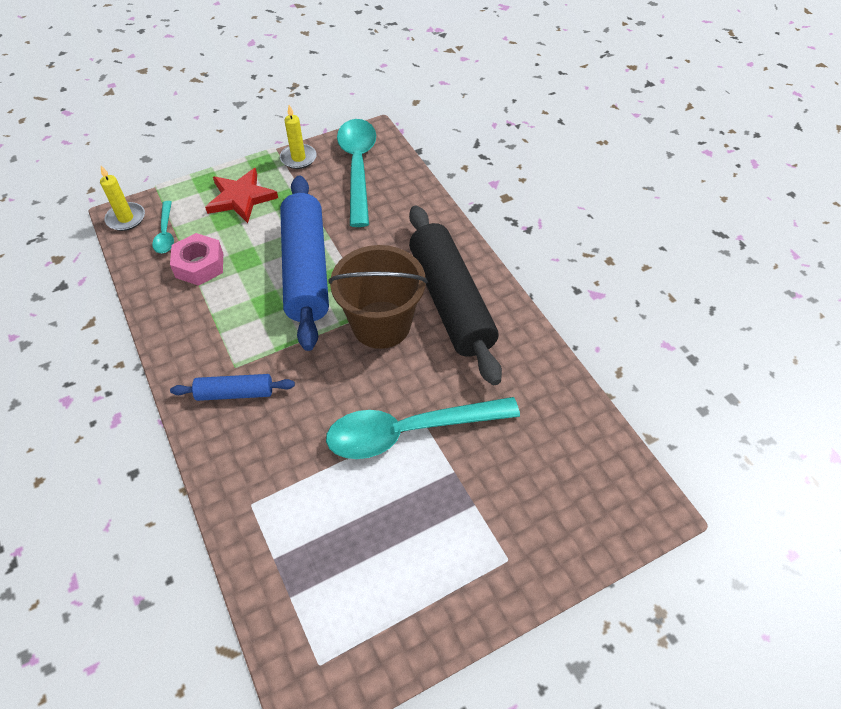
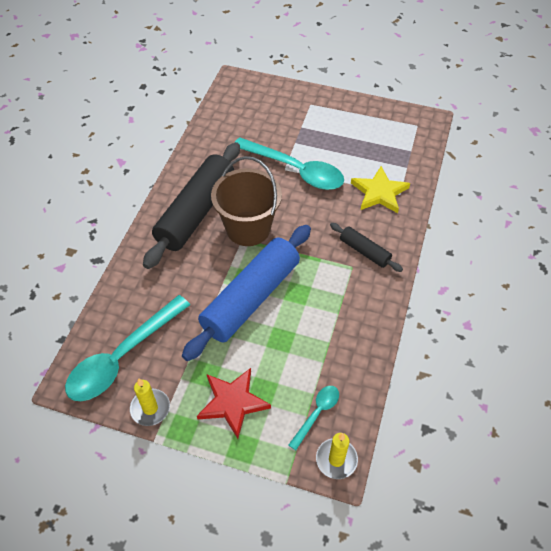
camera: 135 degrees left, 0 degrees up
(199, 265) = (315, 360): pink nut -> none
(235, 393) = (364, 251): blue rolling pin -> black rolling pin
(279, 484) = (379, 192): none -> yellow star

